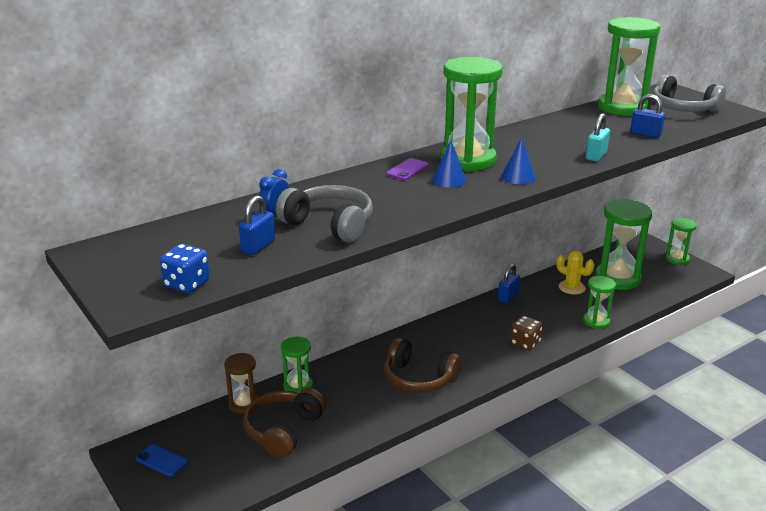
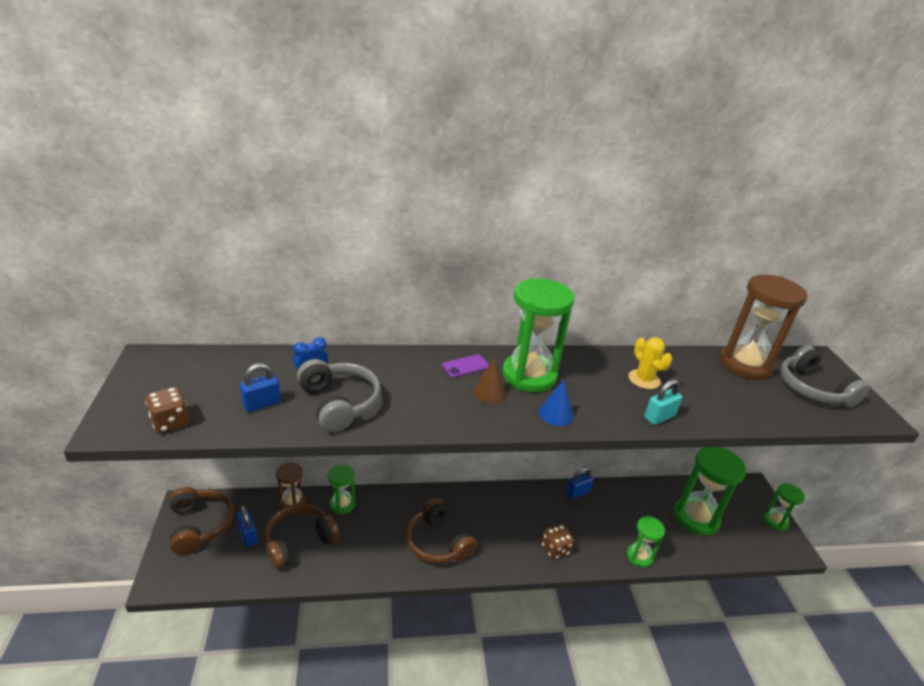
camera: 25 degrees right, 5 degrees up
(161, 461) = (200, 525): blue phone -> brown headphones
(187, 284) = (170, 422): blue dice -> brown dice
(449, 180) = (489, 392): blue cone -> brown cone
(572, 287) = (644, 508): yellow cactus -> yellow cactus (644, 379)
(622, 107) = (744, 364): green hourglass -> brown hourglass
(645, 134) = (739, 408): blue padlock -> blue padlock (248, 535)

